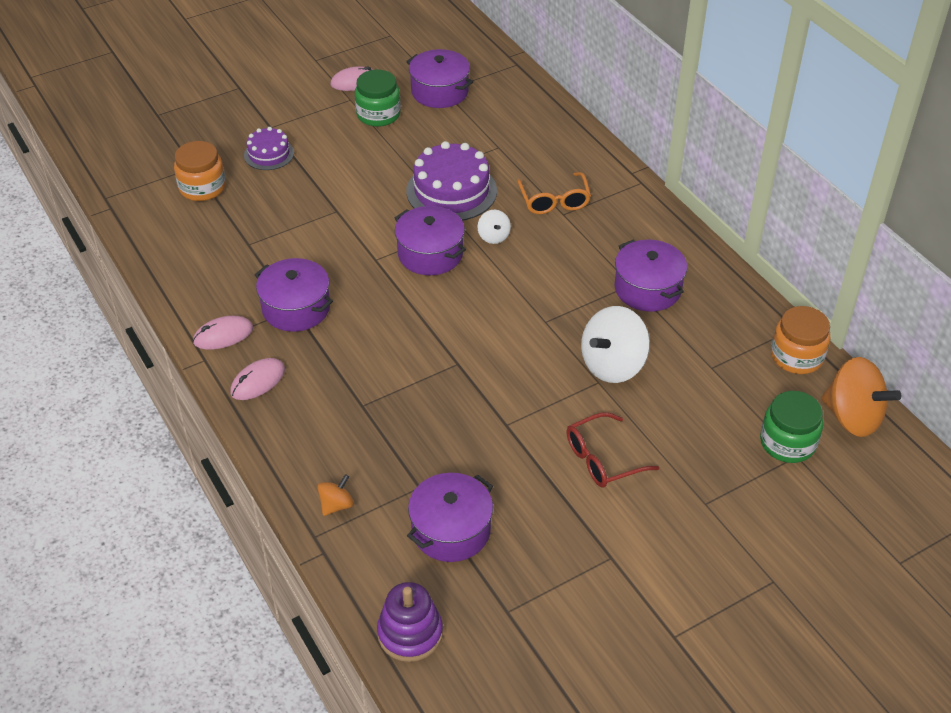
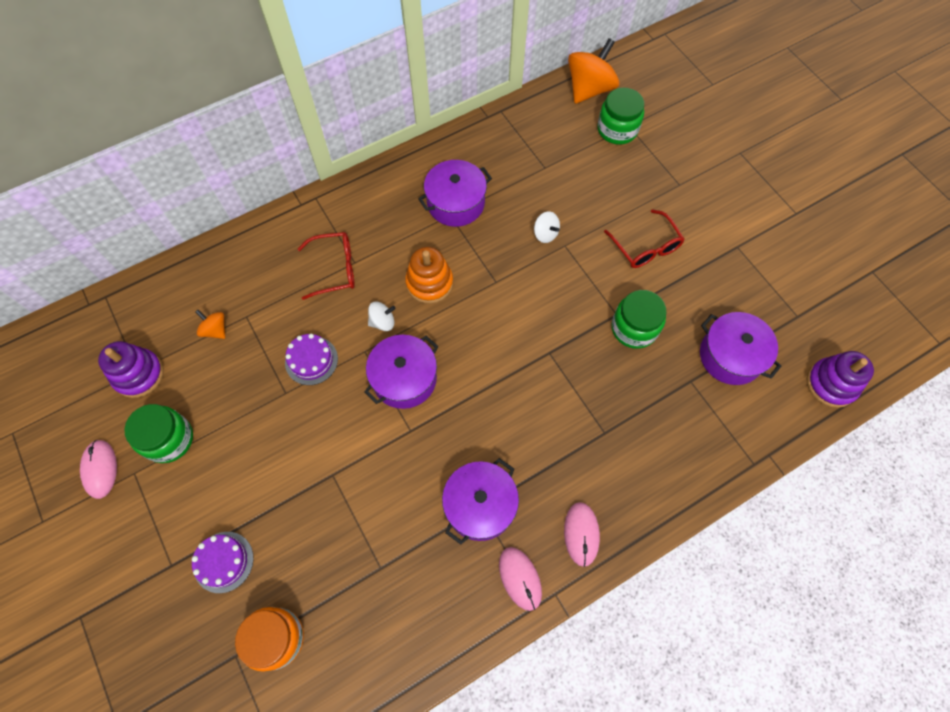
camera: 90 degrees left, 20 degrees up
(258, 381) = (581, 534): pink mouse -> pink mouse turned 45 degrees clockwise
(336, 505) = (719, 448): orange spinning top -> orange spinning top (215, 330)
(439, 91) = (139, 374): purple pot -> purple stacking toy
(451, 191) = (311, 360): purple cake -> purple cake, size x0.57
(488, 439) = (634, 328): none -> green jar
(541, 269) = (429, 283): none -> orange stacking toy
(554, 201) = (335, 269): orange glasses -> red glasses
(613, 365) = (545, 234): white spinning top -> white spinning top, size x0.49
(796, 356) = (531, 113): orange jar -> none

